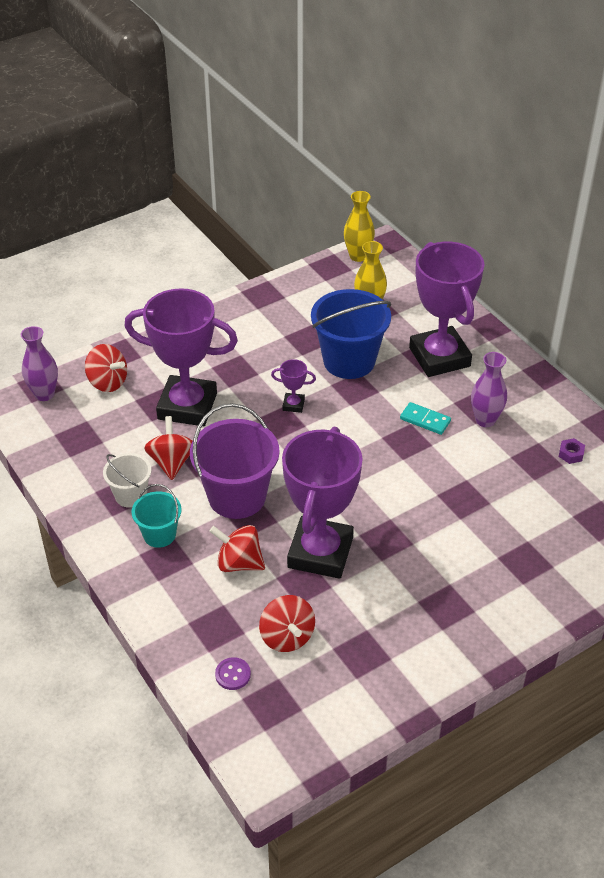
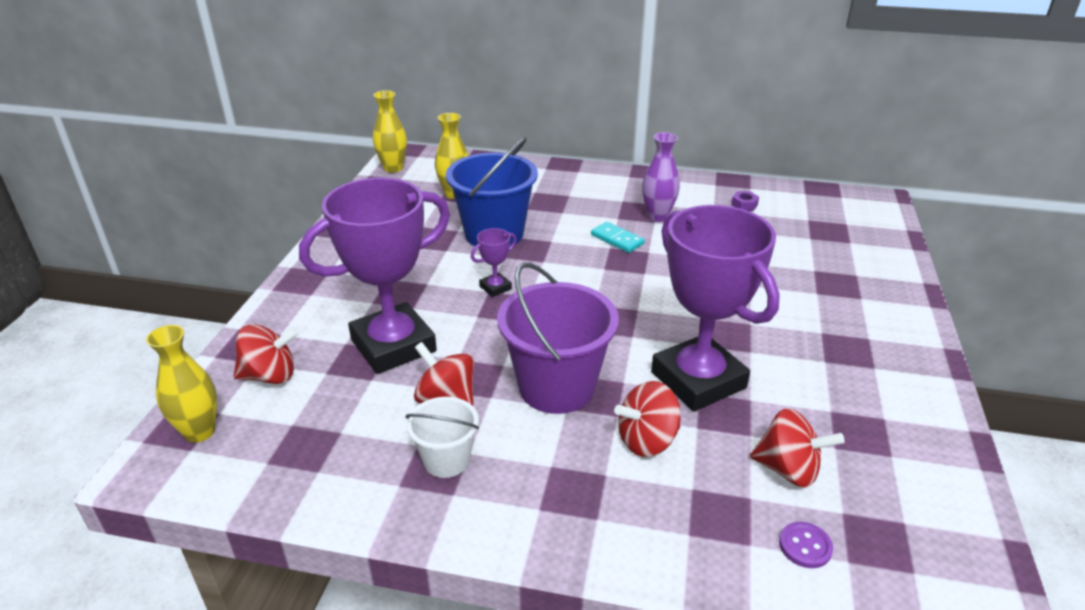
camera: 45 degrees left, 10 degrees down
(44, 394) = (199, 432): purple vase -> yellow vase
(159, 534) = (532, 474): turquoise bucket -> none
(425, 420) = (617, 239): turquoise domino -> turquoise domino turned 60 degrees clockwise
(439, 357) = (560, 197): purple trophy -> none

